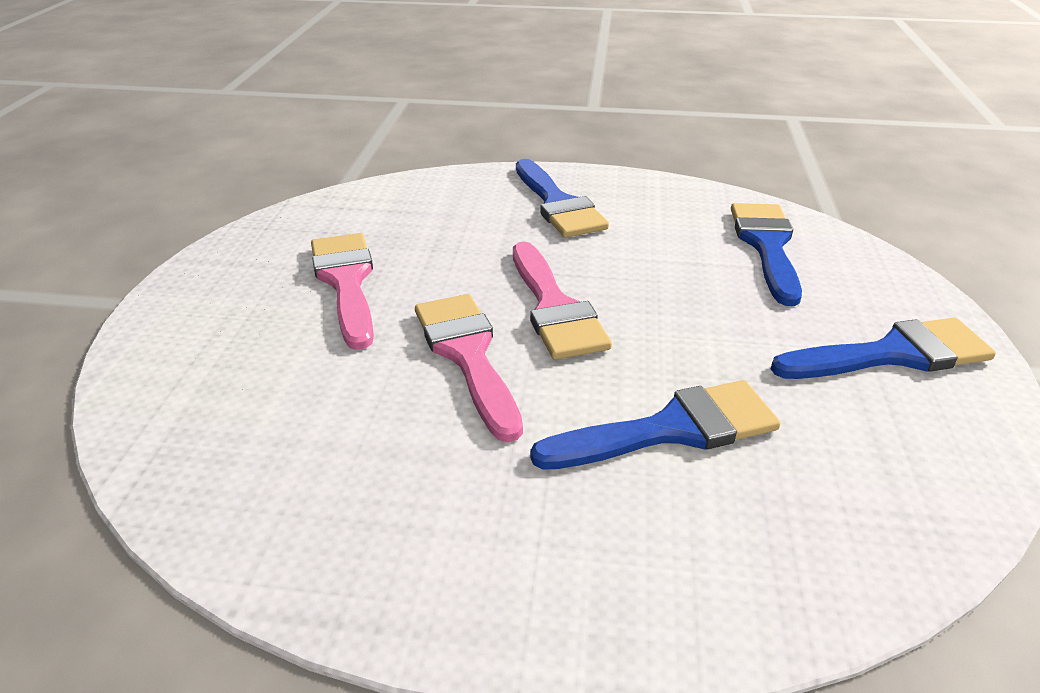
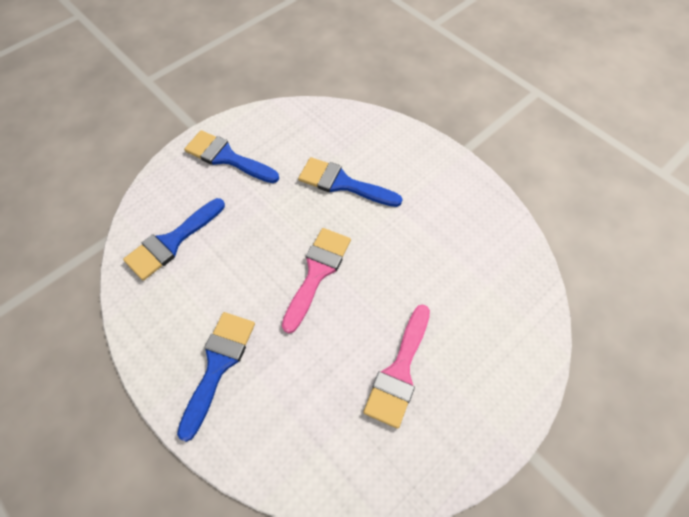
camera: 140 degrees left, 25 degrees up
(467, 355) = (381, 269): pink brush -> none

